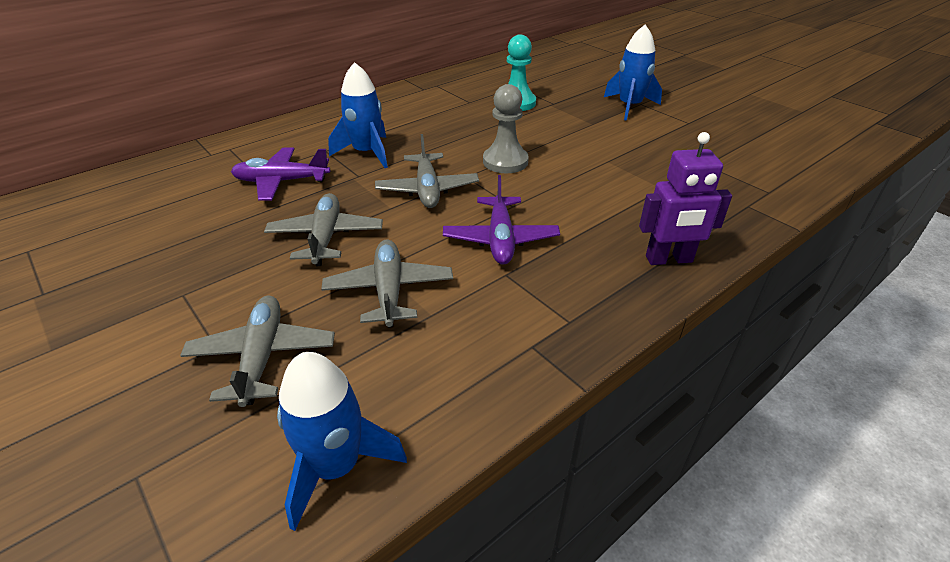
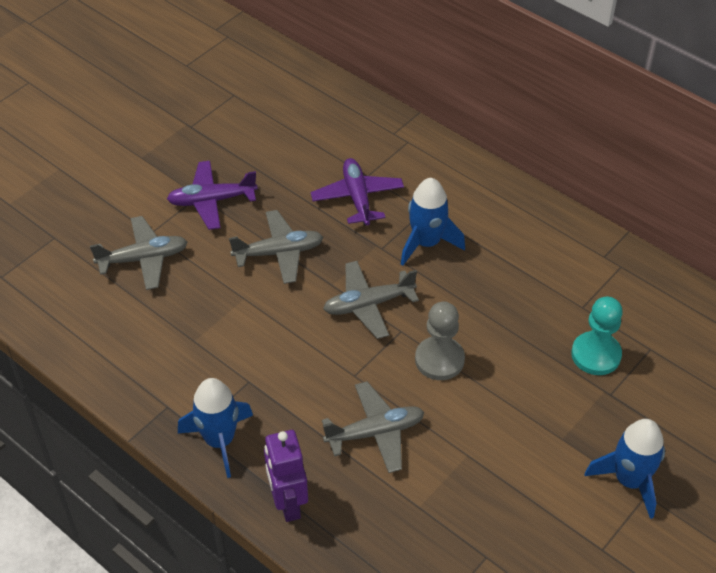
camera: 80 degrees right, 10 degrees up
(336, 466) = (62, 320): blue rocket -> blue rocket (219, 441)
(389, 290) = (217, 309): grey plane -> grey plane (375, 432)
(500, 239) = (297, 372): purple plane -> purple plane (212, 201)

